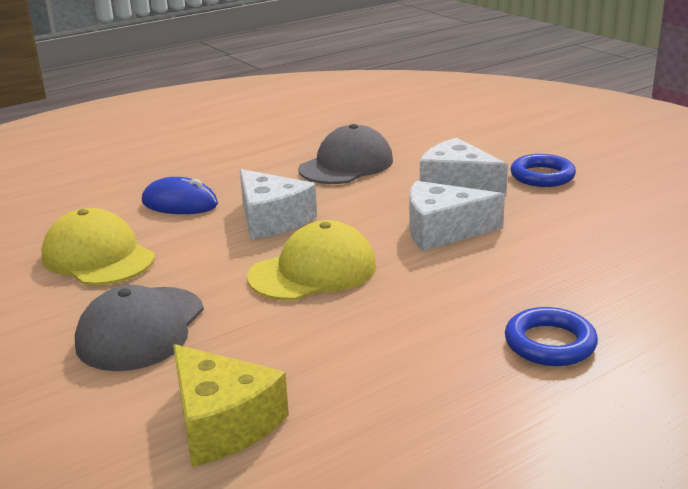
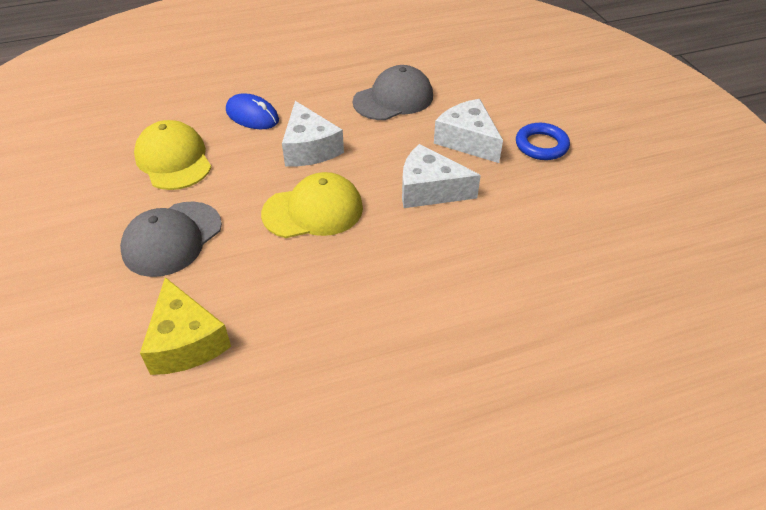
camera: 15 degrees right, 20 degrees up
(550, 343) = (445, 328): blue ring -> none

